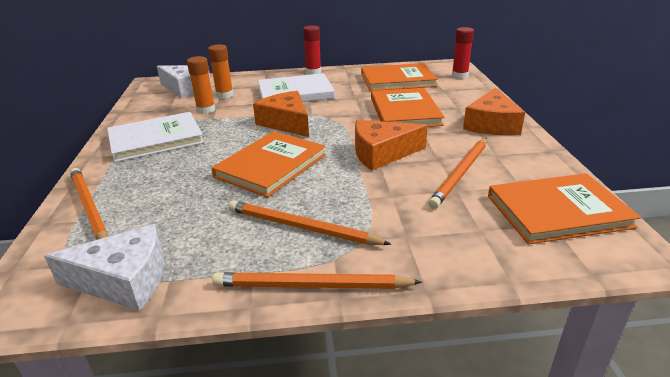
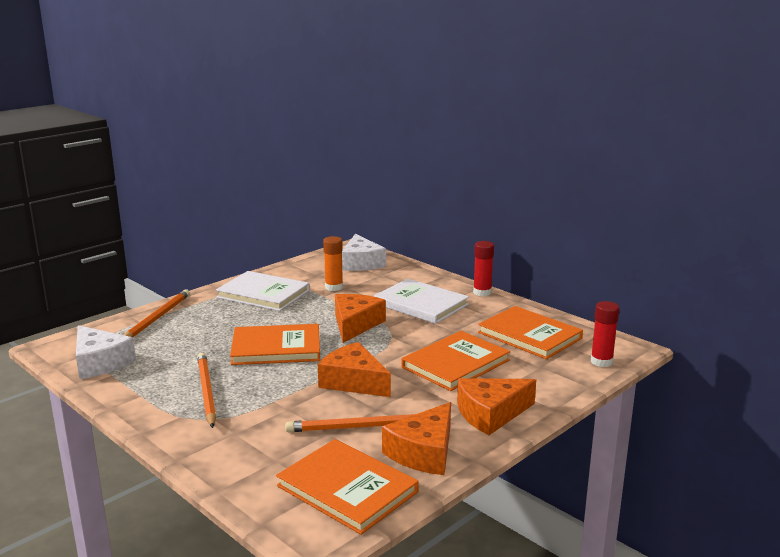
camera: 50 degrees right, 10 degrees down
(224, 95) = (371, 281): orange glue stick -> none
(311, 286) = (145, 419): orange pencil -> none
(525, 163) = (424, 452): none -> orange cheese

